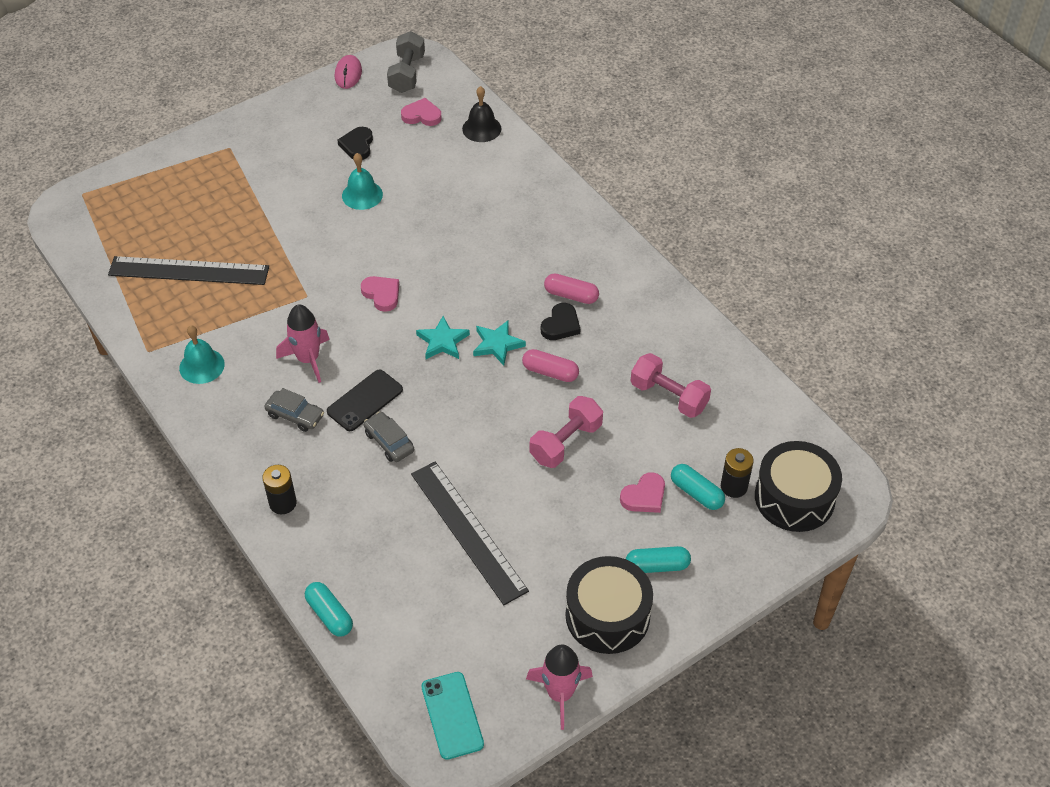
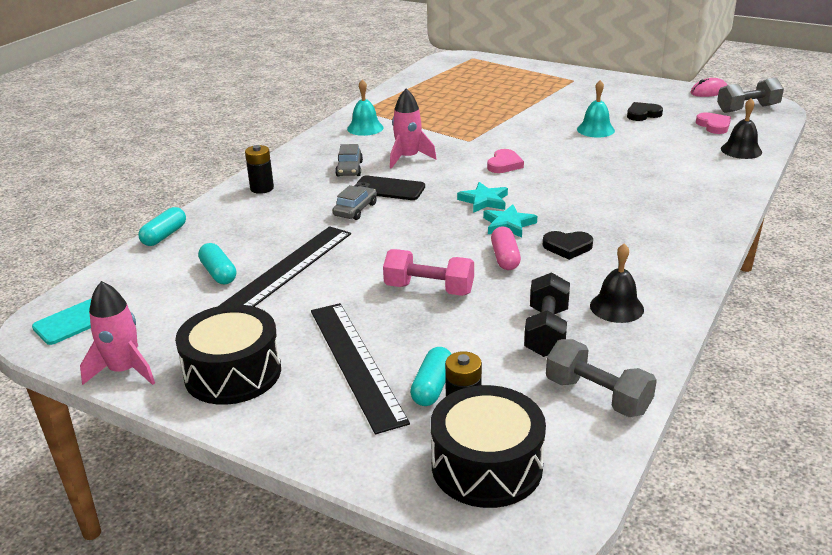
camera: 65 degrees right, 20 degrees down
(189, 271) = (445, 101): black ruler -> black ruler (355, 363)
(571, 295) = (609, 242): pink capsule -> none
(644, 496) = (400, 353): pink heart -> none
(657, 566) = (315, 387): turquoise capsule -> turquoise capsule (218, 273)
(663, 340) = (616, 307): none -> black bell
(668, 396) = (546, 331): pink dumbbell -> black dumbbell
(757, 405) = (597, 396): none -> grey dumbbell

